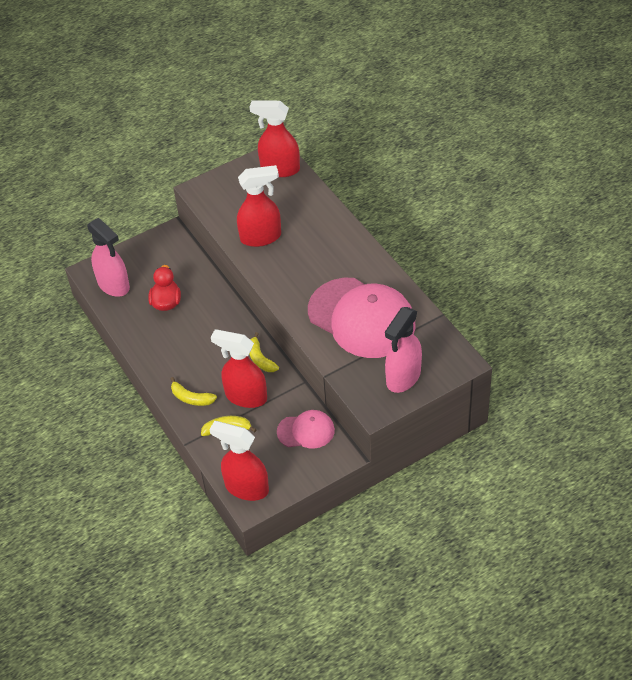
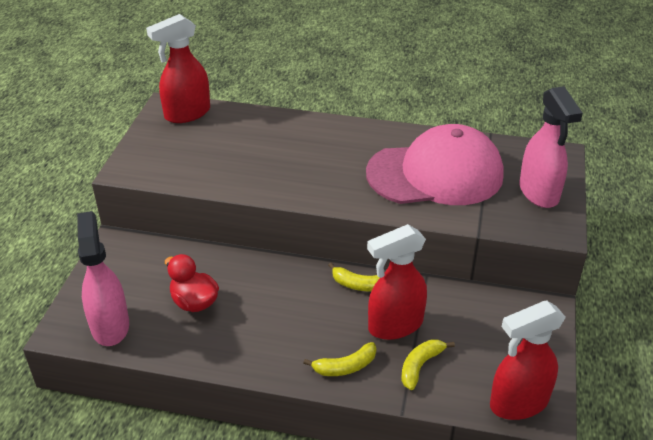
camera: 50 degrees left, 10 degrees down
(114, 285) = (110, 325): pink spray bottle -> pink spray bottle turned 105 degrees counterclockwise
(261, 237) = (248, 170): red spray bottle -> none
(306, 431) = (490, 312): pink cap -> none

